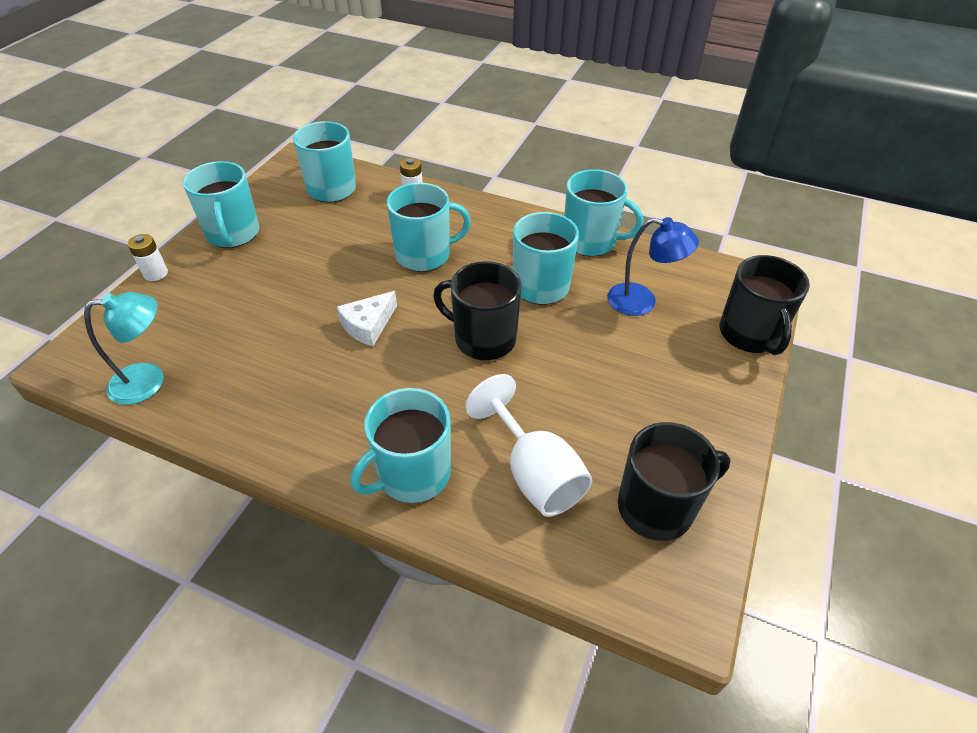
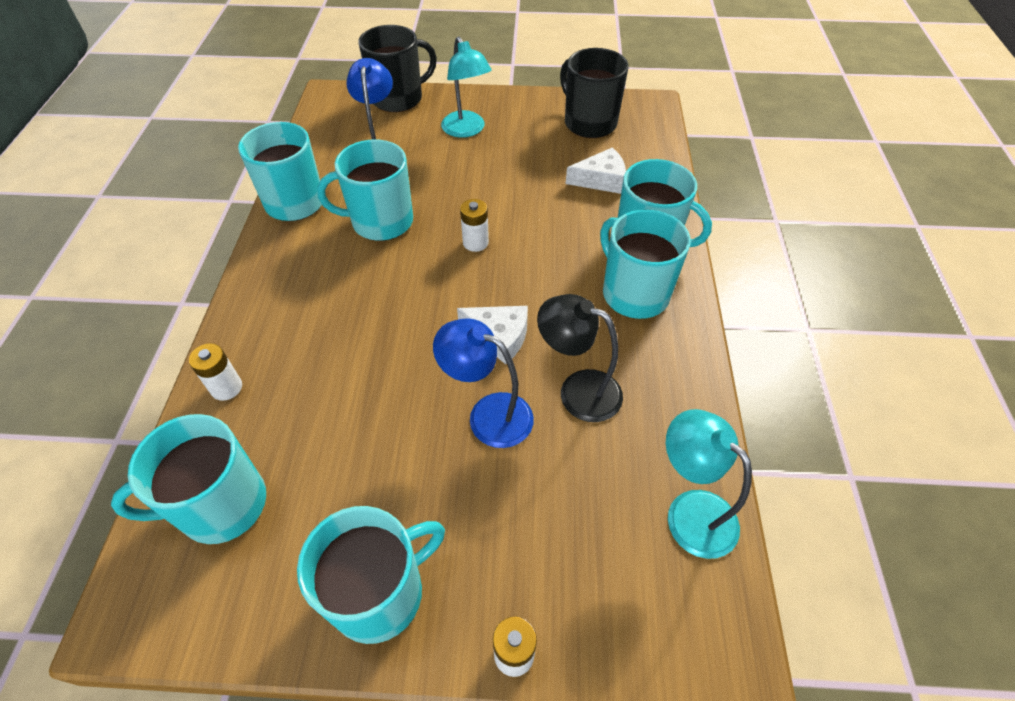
camera: 110 degrees left, 5 degrees up
(286, 355) = (578, 390): none -> black lamp
(305, 301) = (488, 414): none -> blue lamp
(424, 255) = (360, 329): turquoise mug -> turquoise mug (634, 293)
(483, 338) = (475, 242): black mug -> white battery
(534, 473) = (601, 180): white goblet -> white cheese
(670, 377) = (466, 130): none -> turquoise lamp

